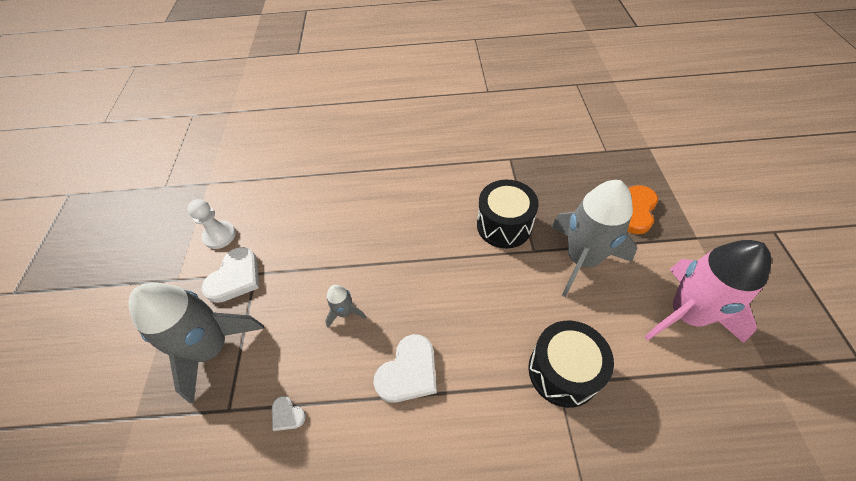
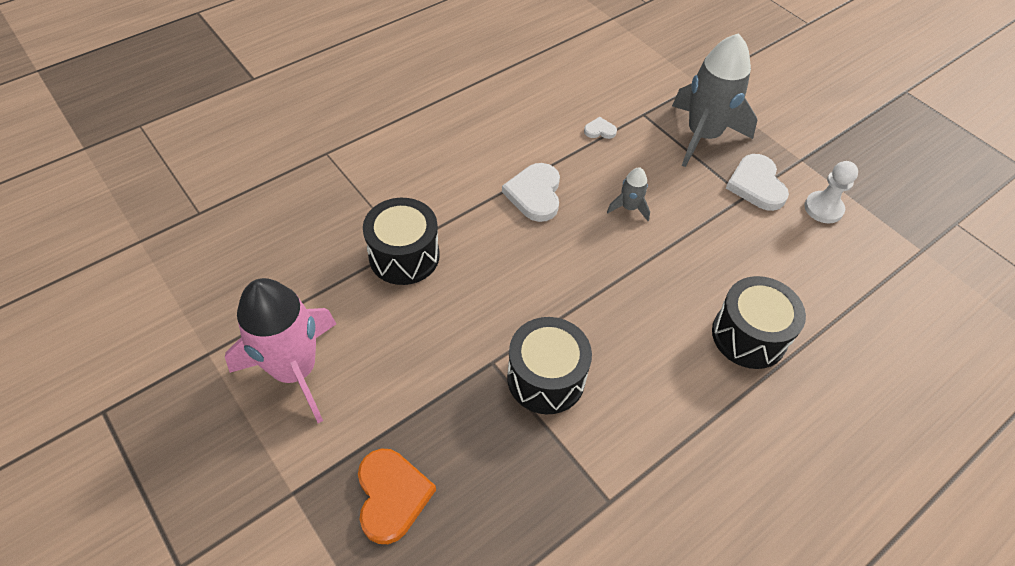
camera: 140 degrees right, 0 degrees up
(363, 190) = (749, 336): none -> black drum
(582, 259) = (431, 380): grey rocket -> none

